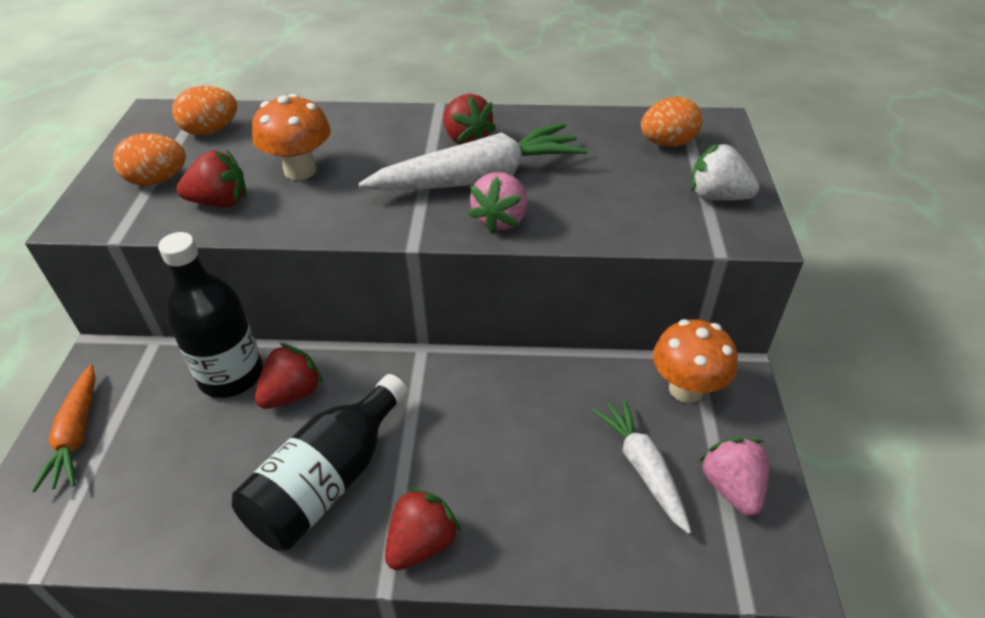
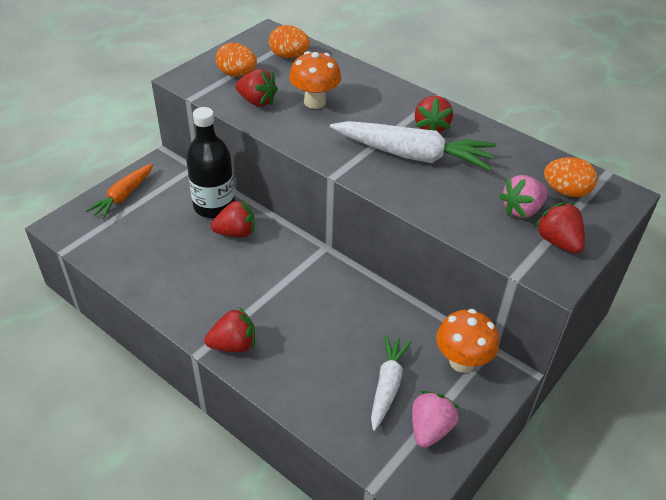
camera: 35 degrees right, 0 degrees up
(328, 481) = (215, 287): black bottle -> none
(501, 220) = (399, 186): pink strawberry -> pink strawberry (522, 210)
(717, 196) = (558, 242): white strawberry -> red strawberry

